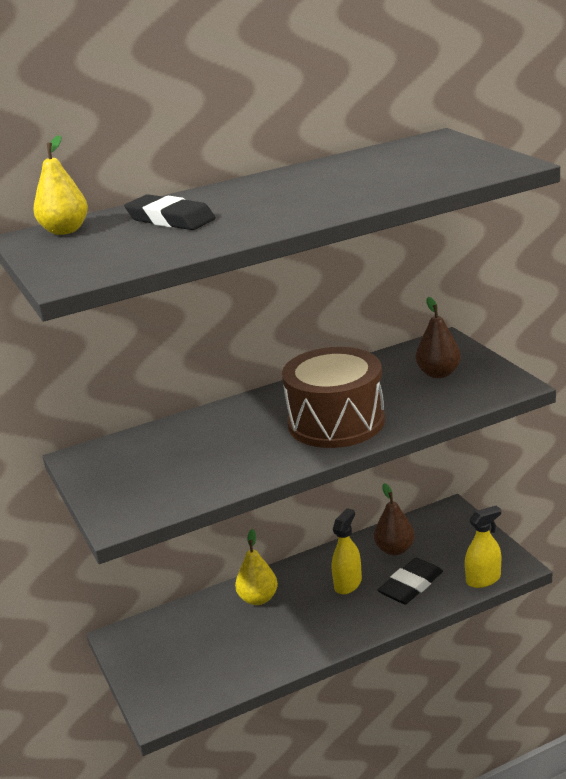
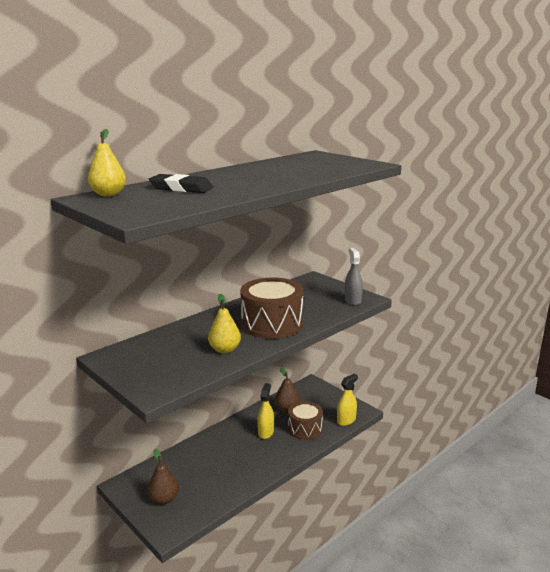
camera: 20 degrees left, 5 degrees down
(258, 599) = (211, 448): yellow pear -> yellow pear (225, 350)
(411, 585) = (305, 428): black eraser -> brown drum
(438, 373) = (320, 295): brown pear -> brown pear (164, 499)
(487, 388) = (352, 301): none -> grey spray bottle

